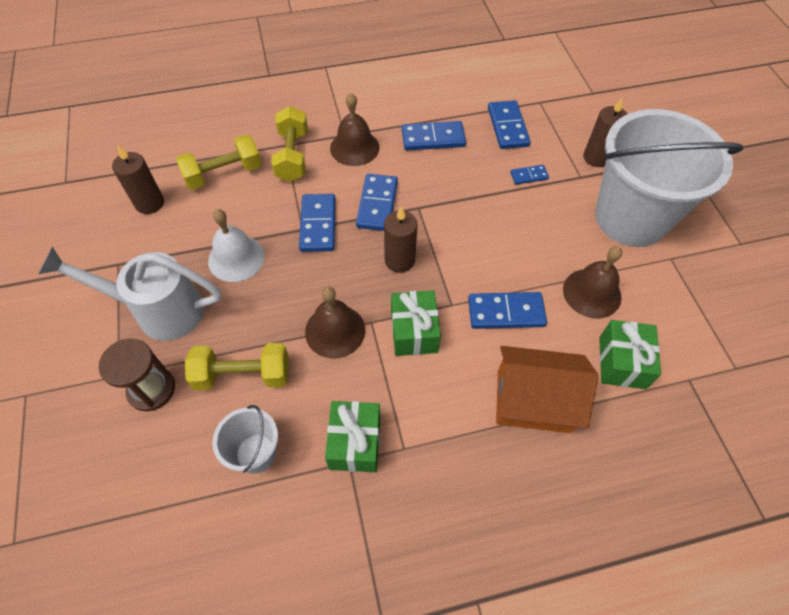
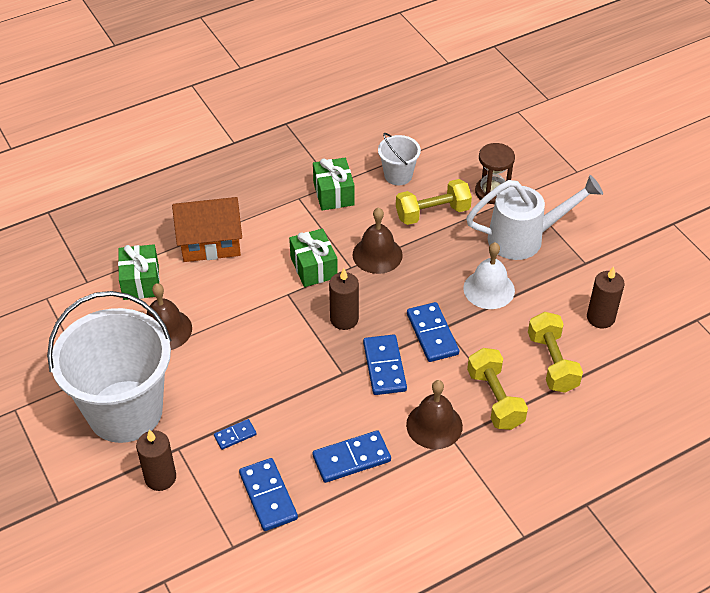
camera: 165 degrees right, 10 degrees down
(224, 174) = (552, 362): yellow dumbbell -> yellow dumbbell turned 60 degrees counterclockwise
(506, 312) = (240, 297): blue domino -> none

